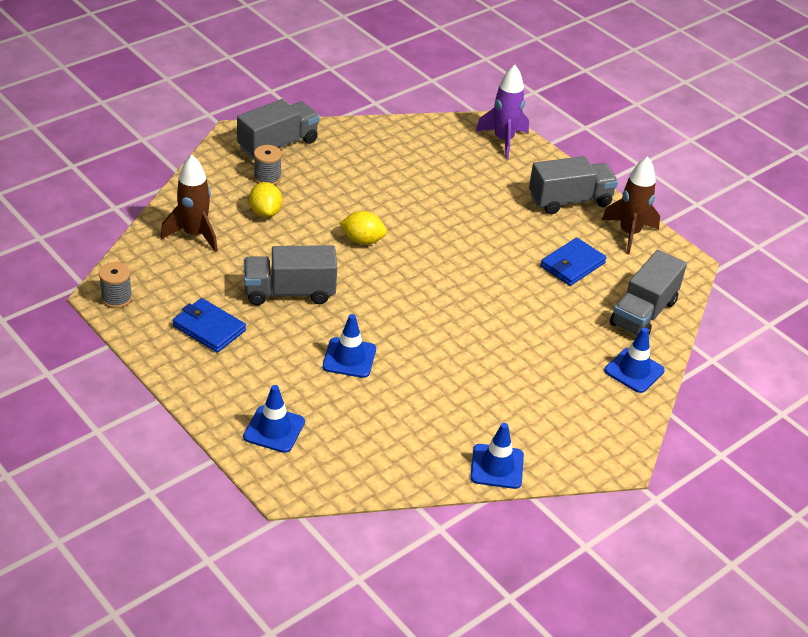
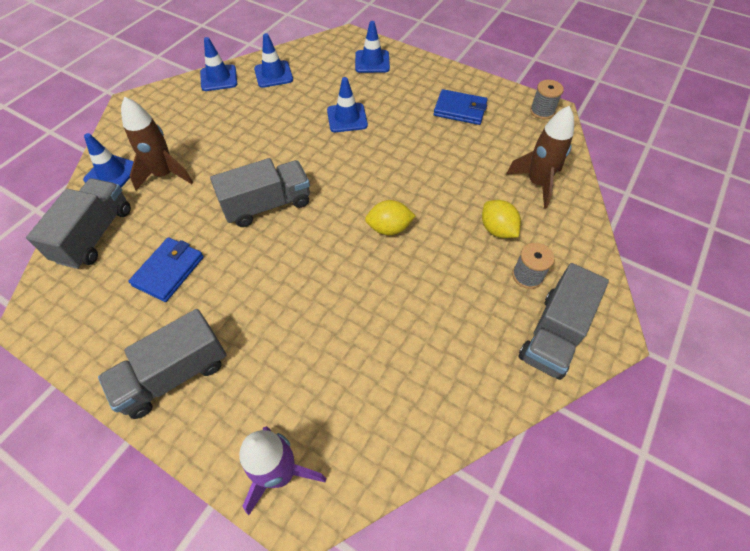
camera: 165 degrees right, 15 degrees up
(289, 292) = (422, 155): grey truck -> grey truck (267, 205)
(419, 450) = (273, 74): none -> blue traffic cone
(629, 233) = (99, 343): brown rocket -> brown rocket (165, 175)

